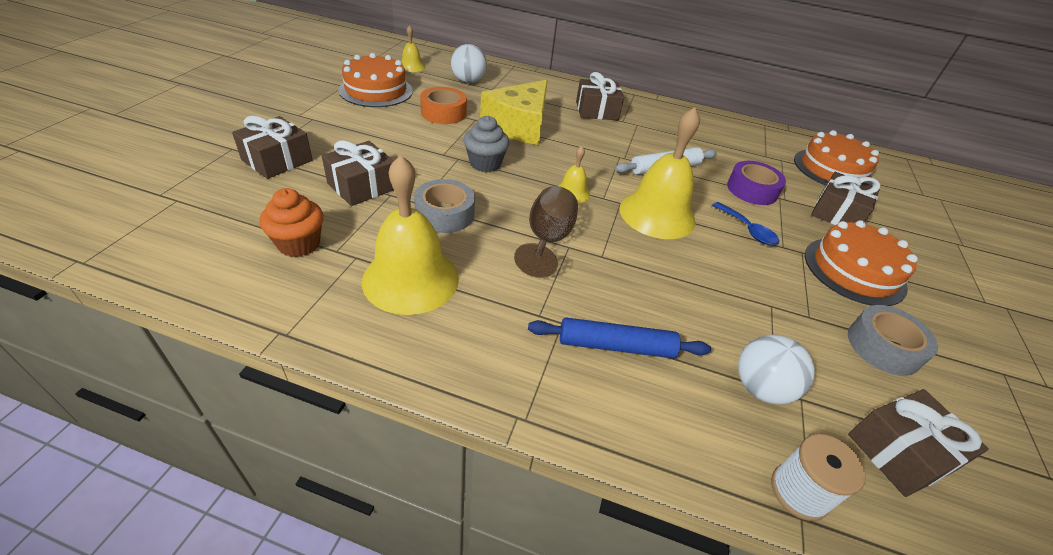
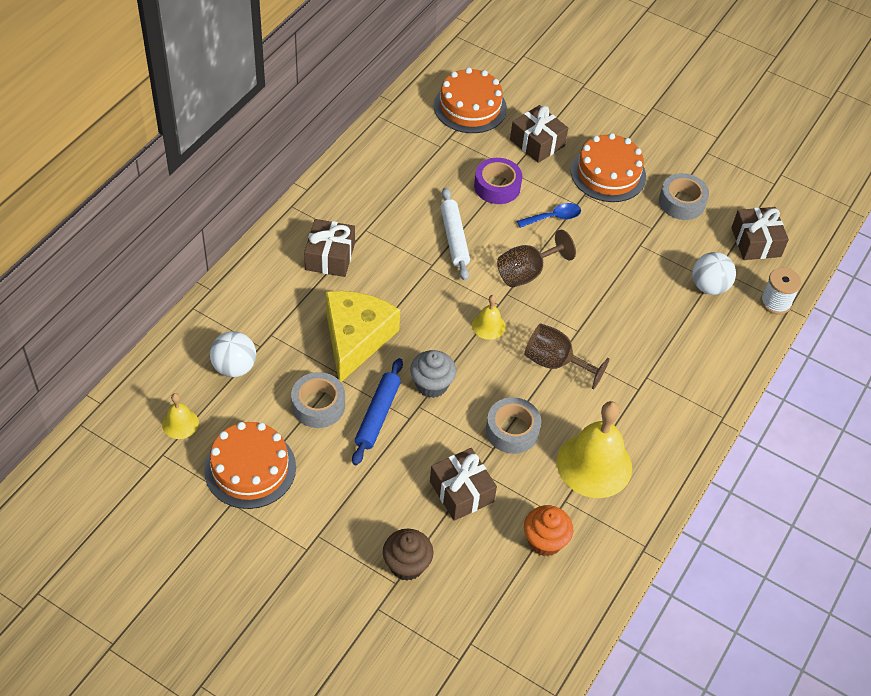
camera: 75 degrees left, 10 degrees up
(277, 160) = (407, 565): brown gift -> brown cupcake
(443, 113) = (318, 405): orange tape -> grey tape
(519, 125) = (356, 338): yellow cheese -> yellow cheese turned 120 degrees counterclockwise
(615, 346) = (670, 352): blue rolling pin -> blue rolling pin (377, 415)
(657, 214) = (527, 273): yellow bell -> brown goblet

